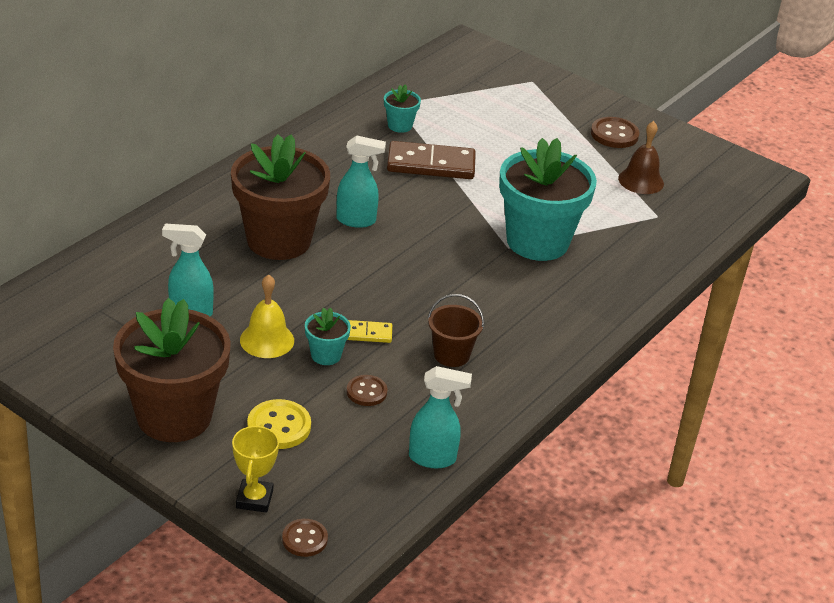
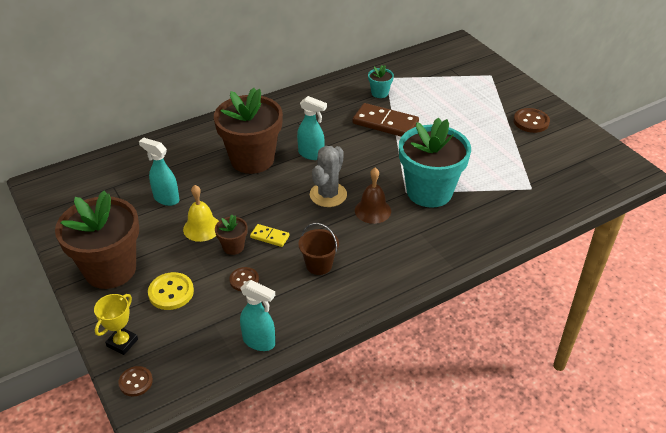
camera: 25 degrees right, 5 degrees up
(326, 355) = (233, 247): turquoise flower pot -> brown flower pot
(411, 268) = (328, 195): none -> grey cactus
(641, 181) = (532, 159): brown bell -> brown bell (372, 210)

